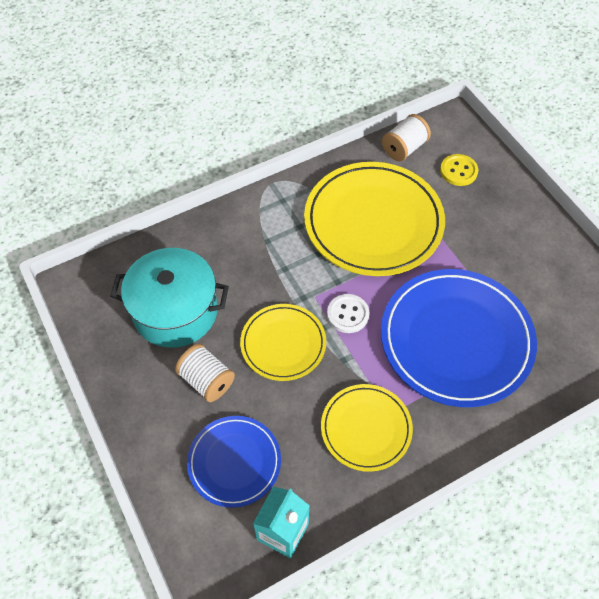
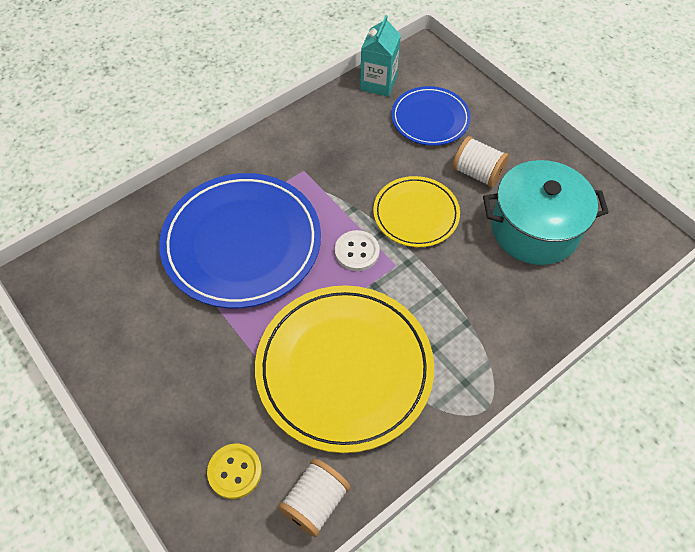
camera: 170 degrees right, 0 degrees up
(366, 428) = (324, 156): yellow plate -> none

